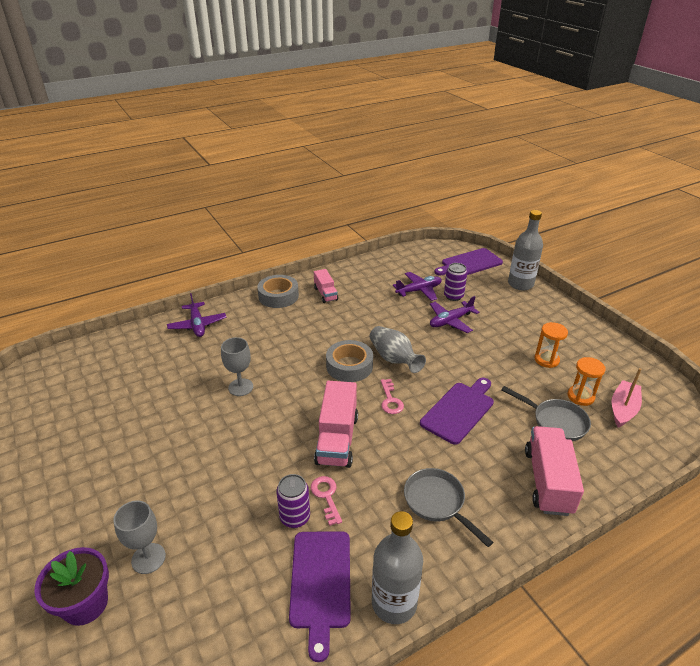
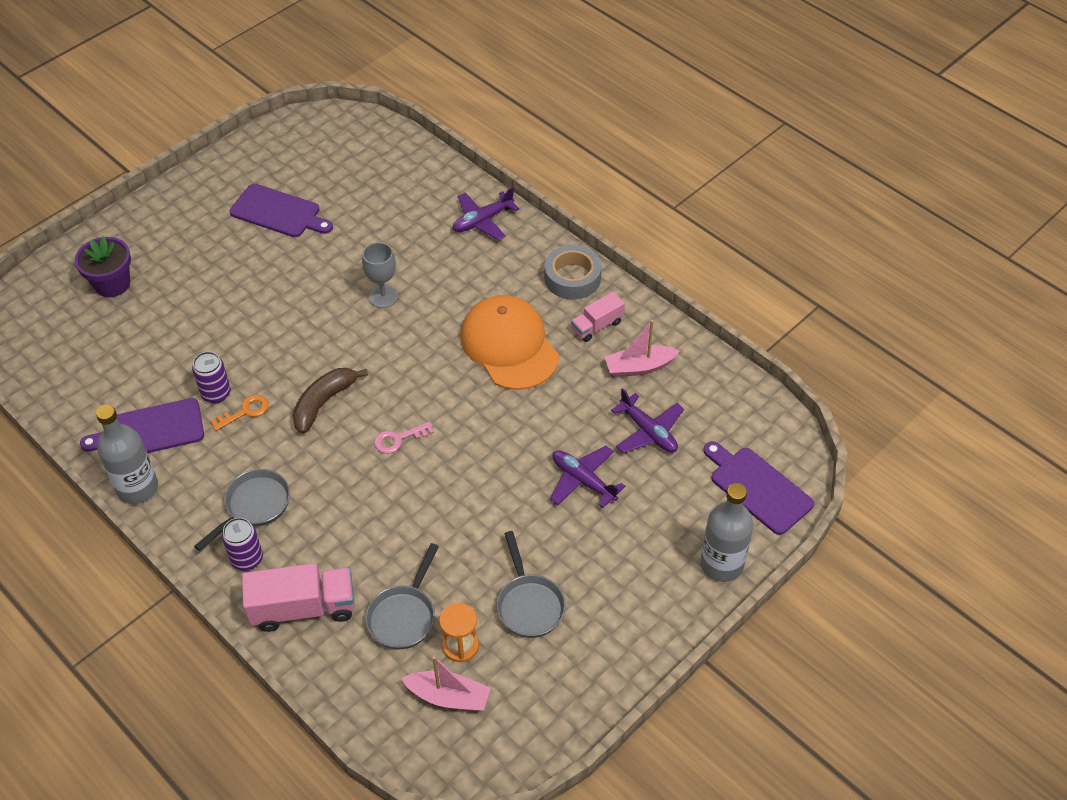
camera: 75 degrees right, 15 degrees up
(148, 558) = (157, 305): grey goblet -> none
(324, 332) = (509, 346): none -> orange cap
(326, 496) = (245, 412): pink key -> orange key
(337, 439) = (324, 403): pink truck -> brown banana
(349, 366) = (449, 386): grey tape -> none
(367, 284) = (639, 367): none -> pink boat
(394, 359) = (477, 429): grey vase -> none
(453, 296) = (650, 476): purple can -> purple can (247, 559)
(459, 410) = (398, 511): purple cutting board -> purple cutting board (278, 212)
(546, 360) = (529, 604): orange hourglass -> grey pan

